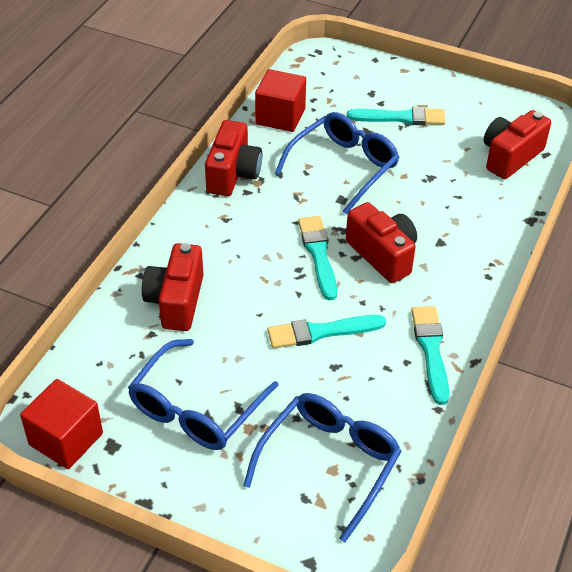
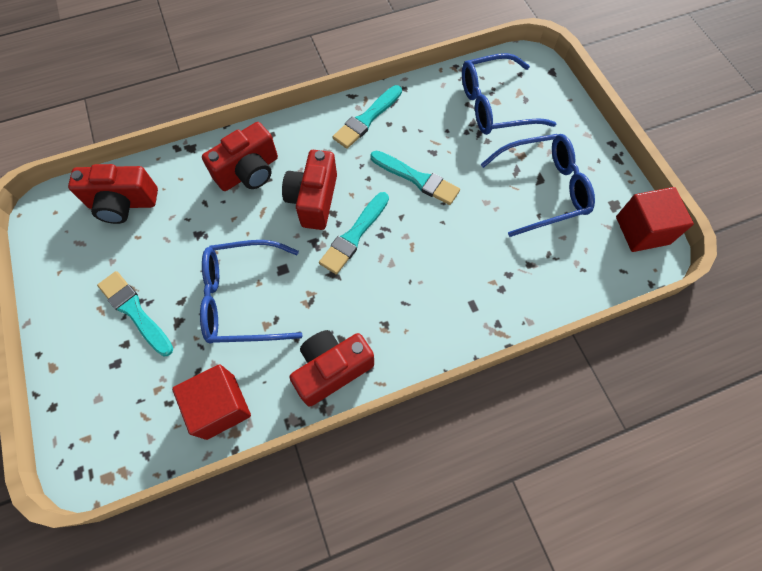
camera: 135 degrees left, 20 degrees up
(176, 301) = (490, 277): red camera -> red camera (249, 172)

